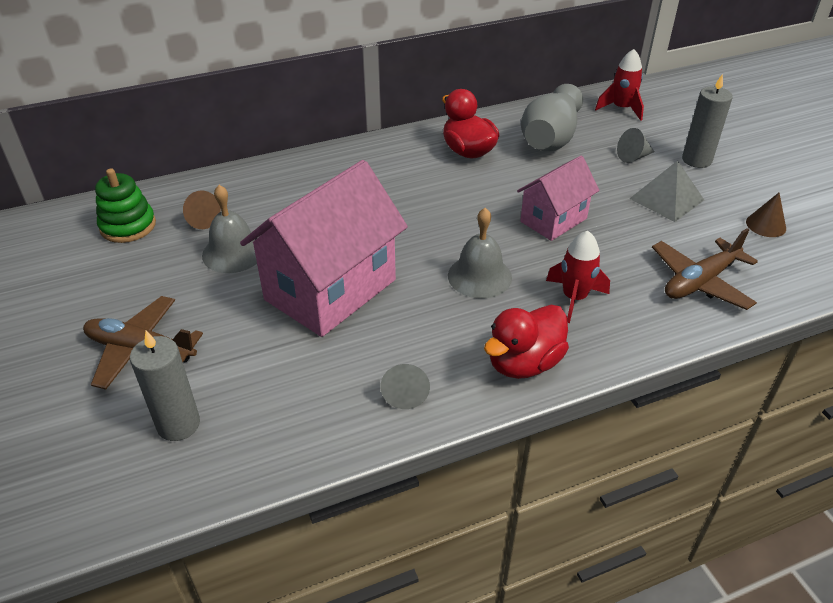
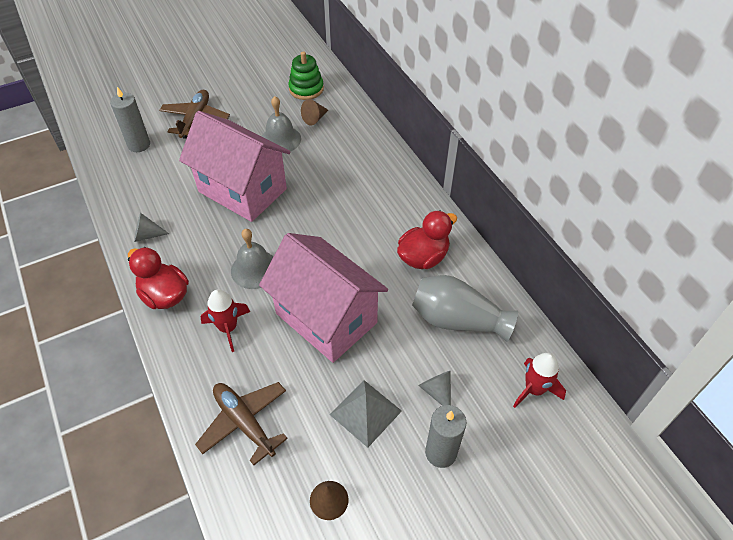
camera: 85 degrees right, 10 degrees up
(553, 220) = (326, 318): pink house -> pink house, size x1.77

